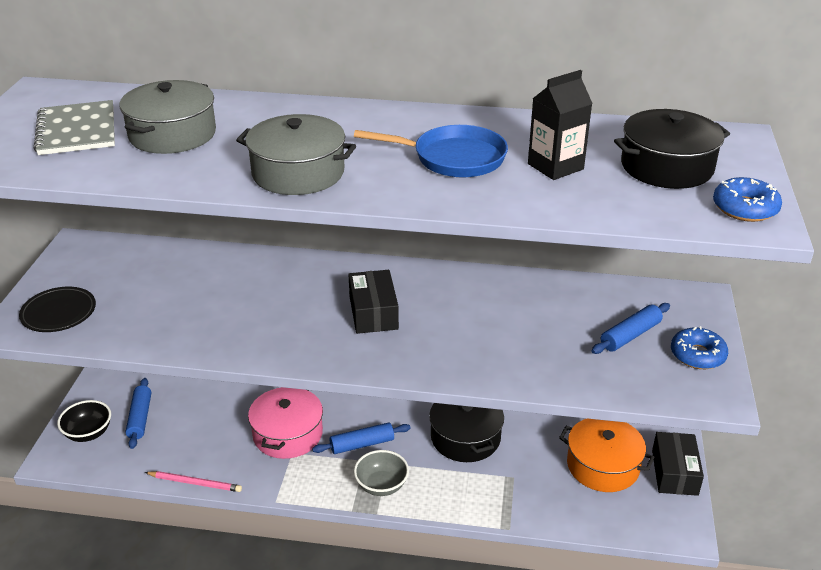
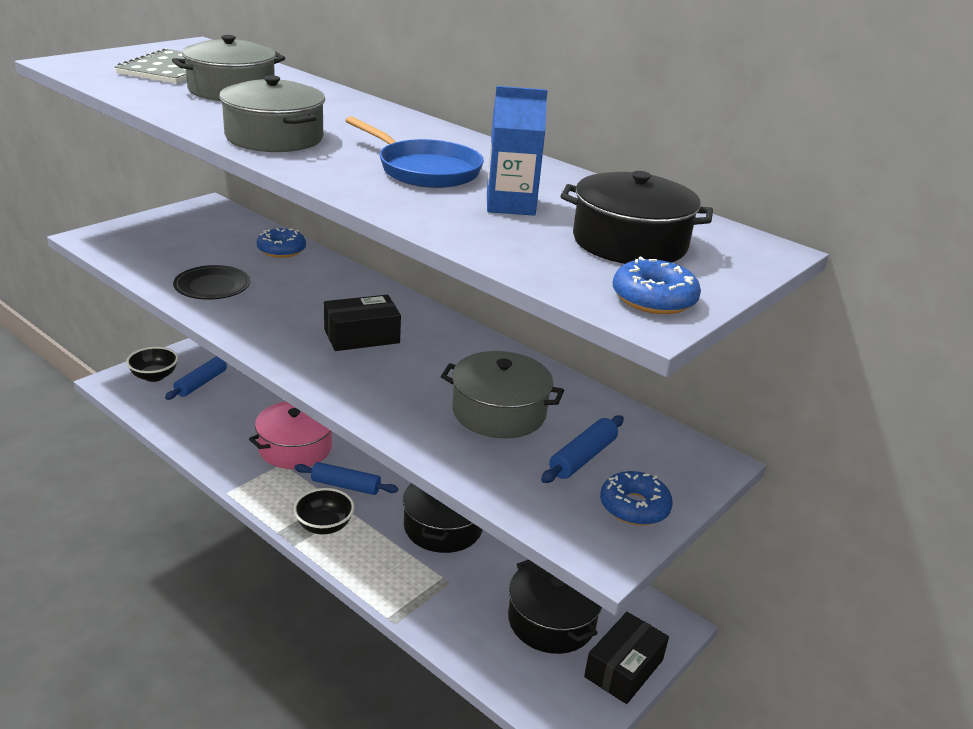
camera: 30 degrees right, 5 degrees down
(58, 312) = (132, 241): black plate -> black plate (212, 286)
(195, 483) = (184, 447): pink pencil -> none
(205, 262) = (281, 250): none -> blue donut
(373, 312) = (361, 336): black box -> black box turned 45 degrees clockwise
(381, 485) = (324, 526): grey bowl -> black bowl
(541, 328) = (499, 412): none -> grey pot
(555, 166) = (510, 205): black carton -> blue carton
(603, 466) = (551, 620): orange pot -> black pot
(630, 335) = (582, 457): blue rolling pin -> blue rolling pin turned 45 degrees counterclockwise

